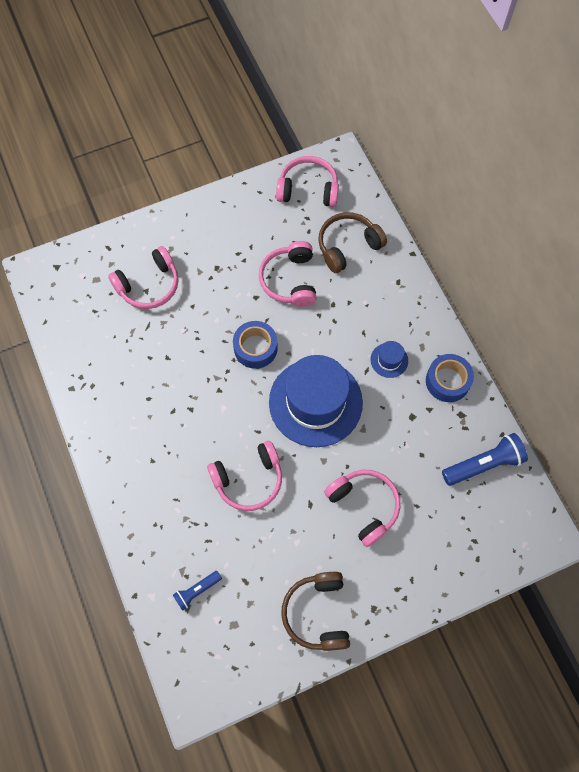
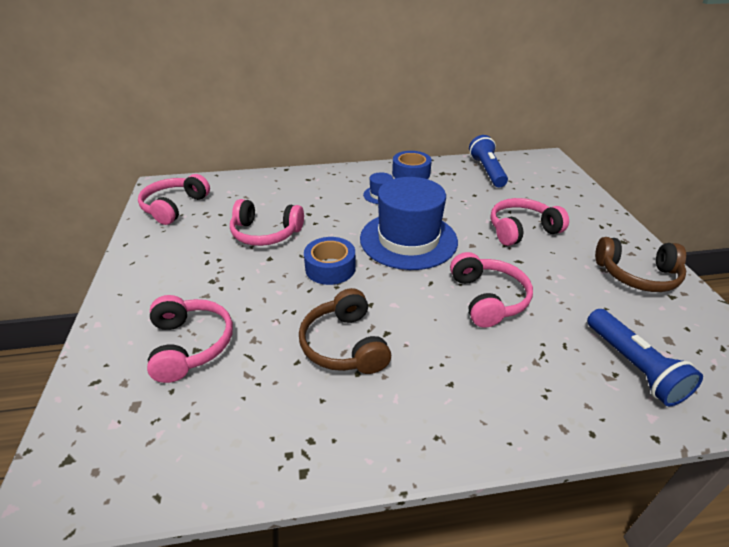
camera: 75 degrees left, 30 degrees down
(197, 591) = (633, 366): blue flashlight -> blue flashlight, size x1.74
(348, 246) = (254, 196): brown headphones -> brown headphones (344, 345)

